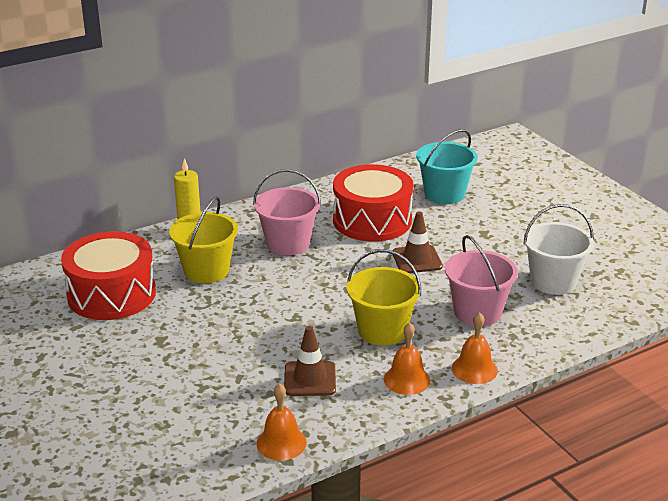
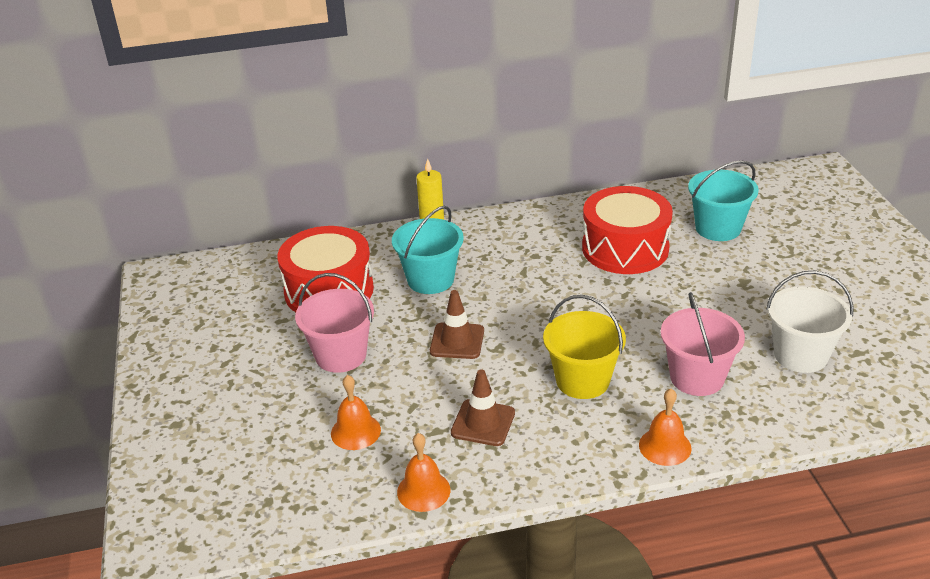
camera: 20 degrees right, 5 degrees up
(206, 271) = (430, 279): yellow bucket -> turquoise bucket
(288, 244) = (525, 262): pink bucket -> pink bucket (341, 355)
(406, 379) = (585, 444): orange bell -> orange bell (355, 431)
(417, 260) = (655, 302): brown traffic cone -> brown traffic cone (457, 341)

